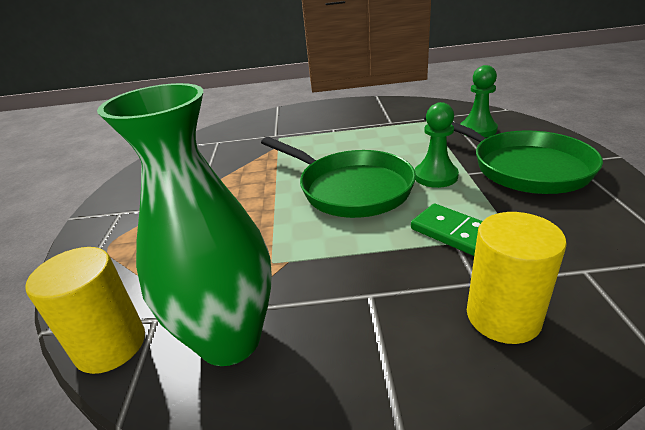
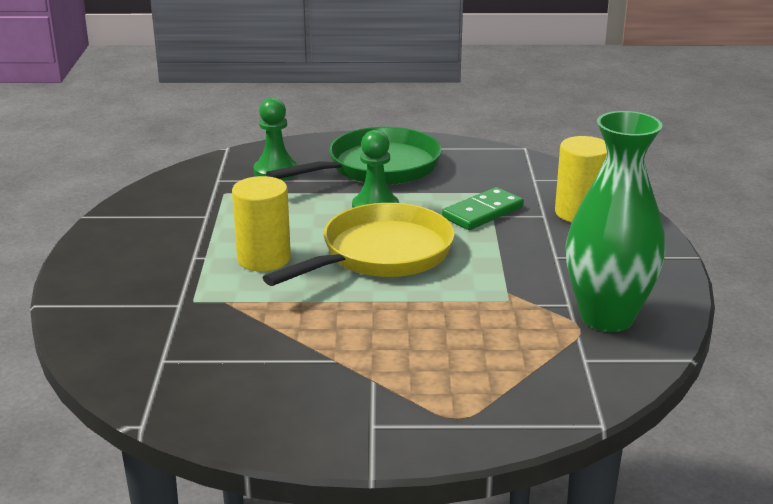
camera: 90 degrees left, 5 degrees down
(111, 345) = (618, 378): yellow cylinder -> yellow cylinder (264, 259)
(350, 189) = (381, 254): green pan -> yellow pan

